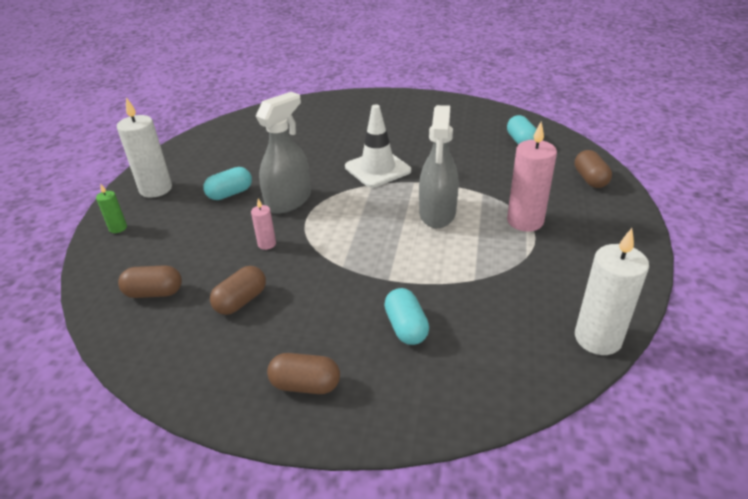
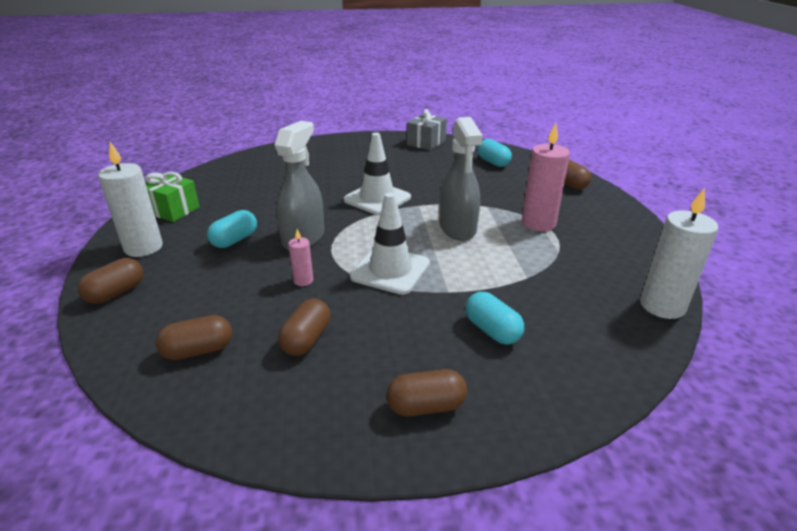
camera: 20 degrees left, 5 degrees down
(118, 228) = (116, 293): green candle -> brown capsule
(194, 155) = (172, 210): none -> green gift
(348, 248) = (390, 270): none -> white traffic cone
(463, 109) = (426, 142): none -> grey gift

